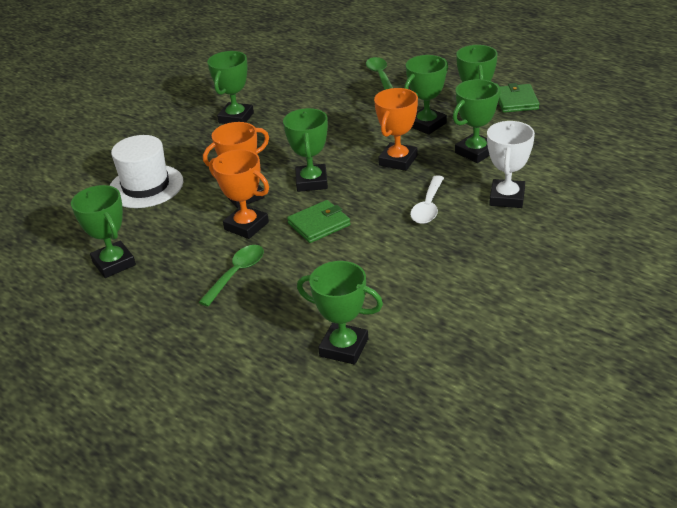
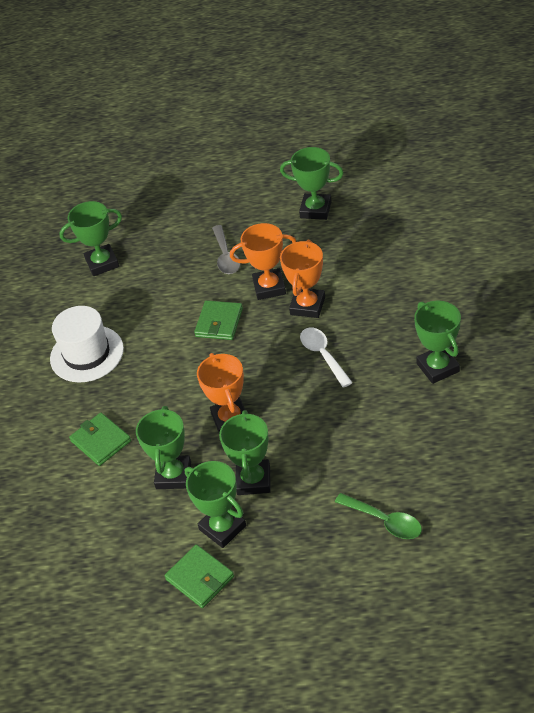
camera: 140 degrees right, 10 degrees up
(146, 186) = (394, 263): white hat -> white hat (87, 354)
(237, 274) = (226, 256): green spoon -> grey spoon
(311, 182) = (274, 351): green trophy -> none
(428, 207) = (155, 391): white spoon -> white spoon (323, 355)
(507, 198) = (101, 441): white trophy -> green wallet

